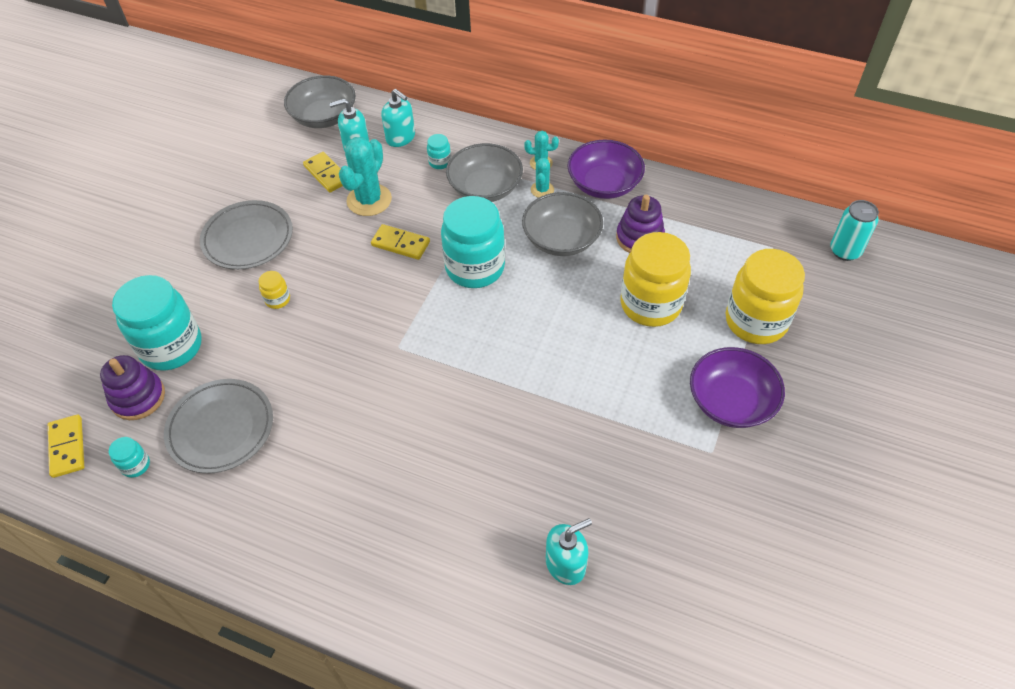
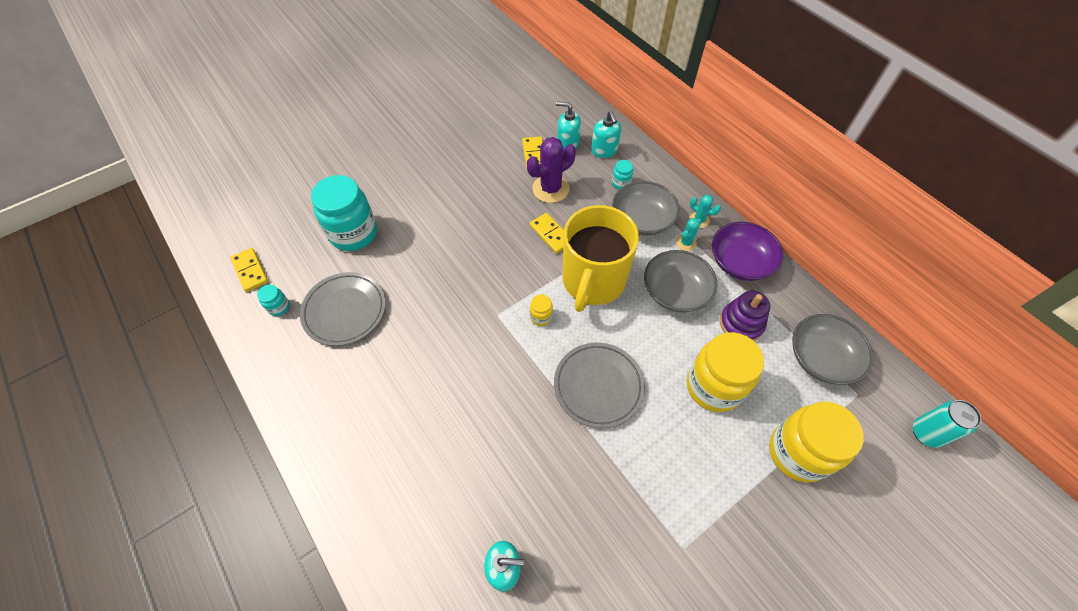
camera: 30 degrees right, 5 degrees up
(67, 447) = (250, 271): yellow domino -> yellow domino turned 45 degrees counterclockwise
(138, 397) = (311, 259): purple stacking toy -> none
(248, 238) = (451, 178): grey plate -> grey plate (598, 386)
(277, 299) = (441, 234): yellow jar -> yellow jar (541, 317)
(324, 117) = (560, 110): grey bowl -> grey bowl (821, 358)
(369, 200) = (550, 189): turquoise cactus -> purple cactus
(475, 268) = (593, 281): turquoise jar -> yellow mug
(731, 401) = (729, 512): purple bowl -> none

